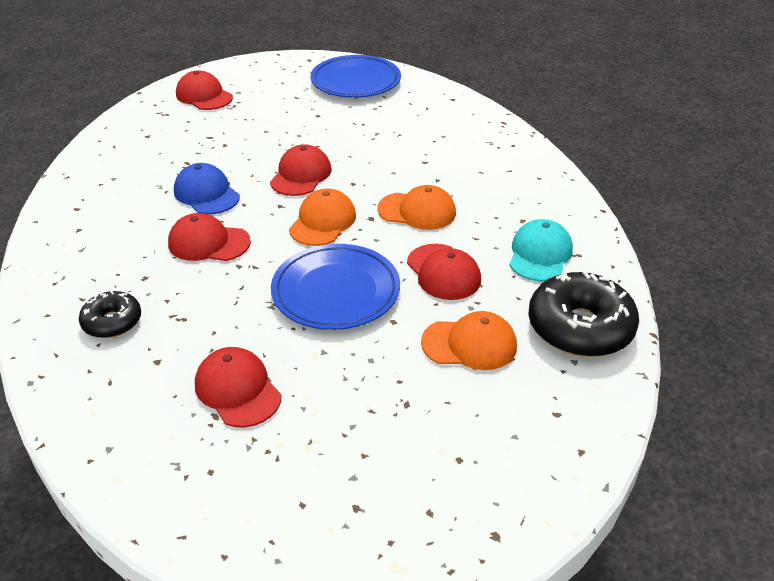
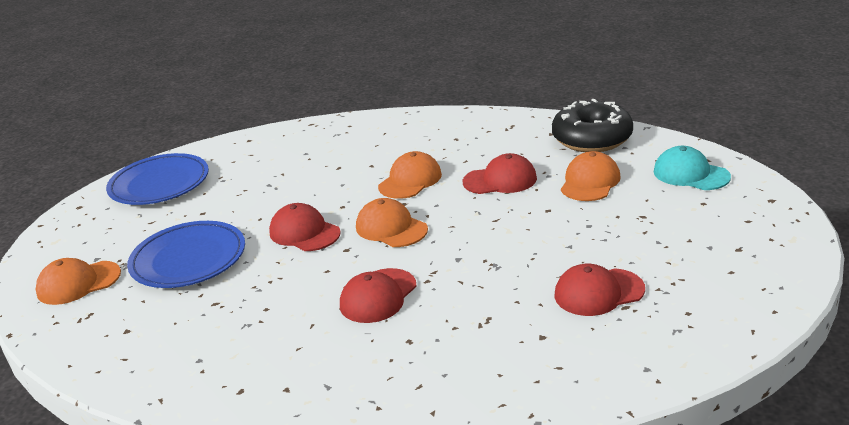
camera: 65 degrees left, 10 degrees down
(112, 322) = (470, 364): black donut -> none
(204, 96) = (78, 283): red cap -> orange cap
(206, 193) = (289, 292): blue cap -> none
(336, 291) = (495, 232): blue plate -> blue plate (188, 259)
(540, 254) = (503, 139): turquoise cap -> turquoise cap (690, 174)

